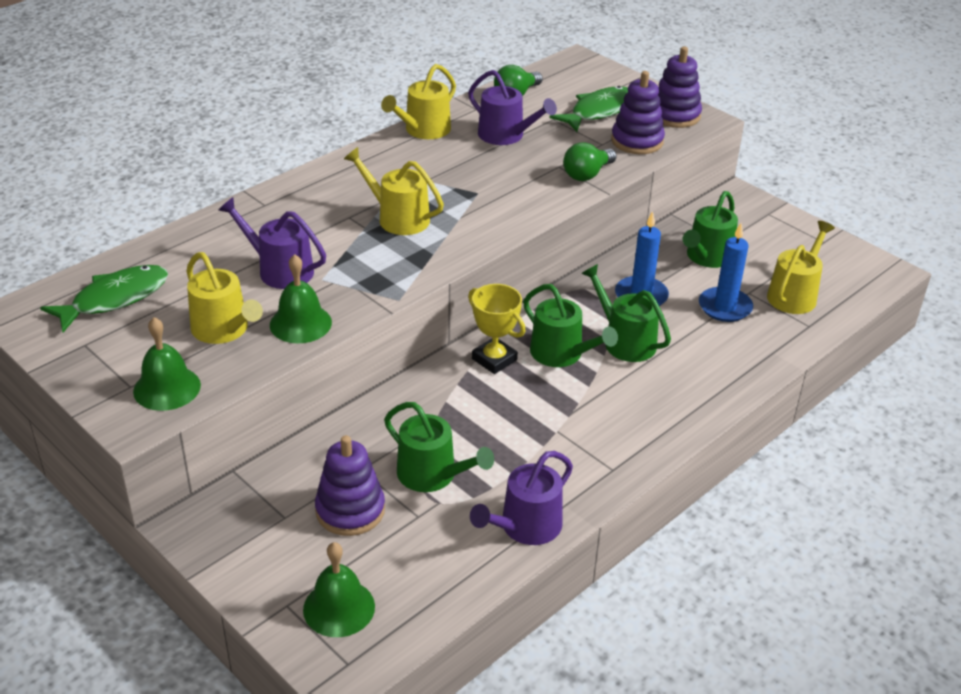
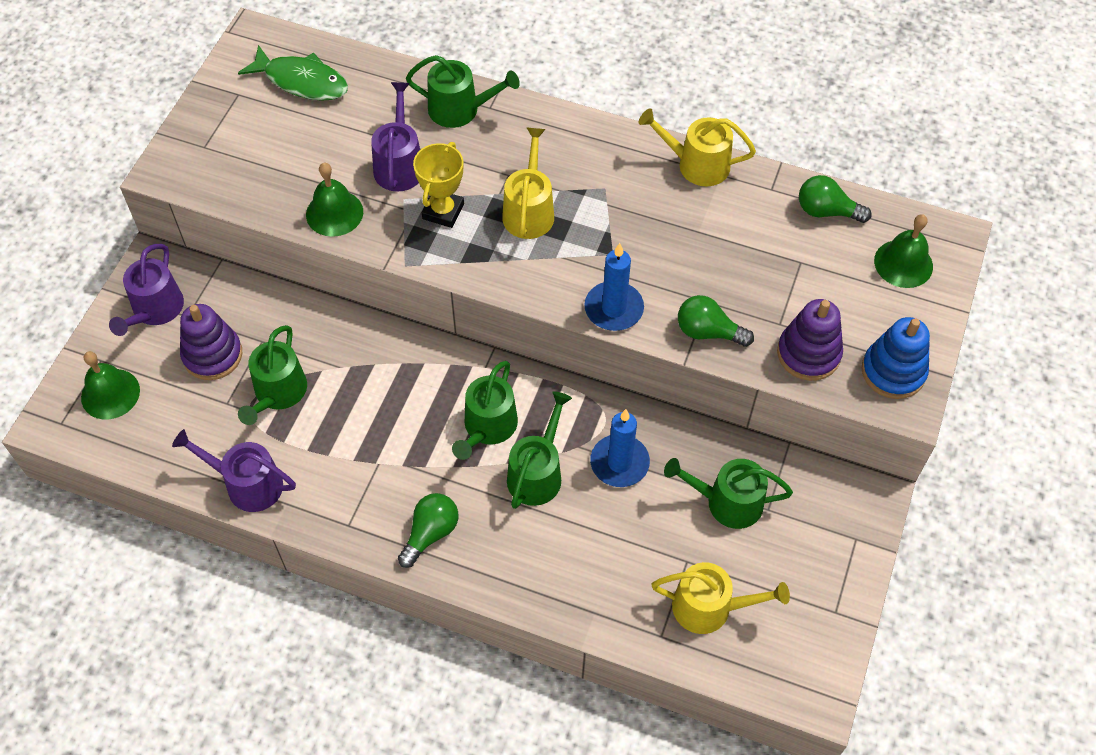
camera: 65 degrees right, 20 degrees up
(167, 388) = (212, 169): green bell -> green bell (903, 263)
(224, 330) = (299, 168): yellow watering can -> none
(250, 220) = (460, 109): none -> green watering can
(494, 359) = (450, 377): yellow trophy -> yellow trophy (443, 211)
(506, 135) = (735, 235): purple watering can -> purple watering can (155, 310)
(599, 111) = (847, 297): green fish -> none
(650, 420) = (430, 533): none -> green light bulb
(675, 115) = (893, 371): purple stacking toy -> blue stacking toy
(725, 307) = (646, 545): blue candle -> blue candle (613, 309)

